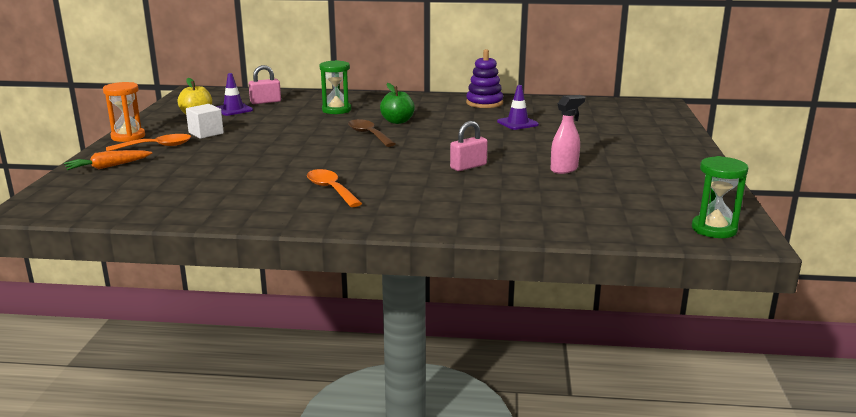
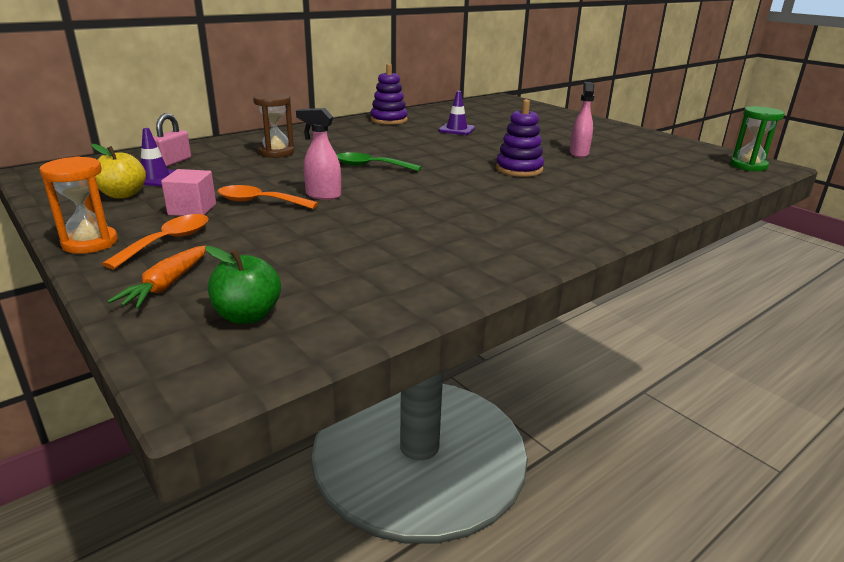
camera: 45 degrees left, 5 degrees up
(206, 133) = (192, 209): white cube -> pink cube
(288, 145) = (322, 195): none -> pink spray bottle
(331, 189) = (479, 221): orange spoon -> orange spoon (260, 202)
(336, 110) = (276, 152): green hourglass -> brown hourglass
(368, 135) = (371, 166): brown spoon -> green spoon
(397, 121) = (362, 149): green apple -> green apple (248, 315)
(468, 166) = (519, 169): pink padlock -> purple stacking toy

